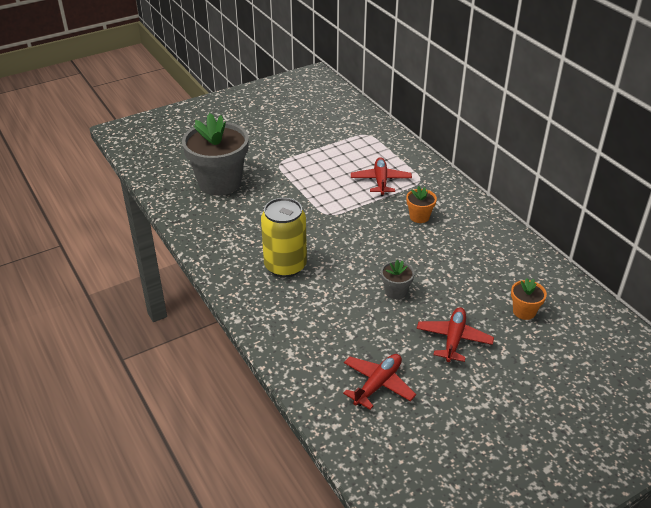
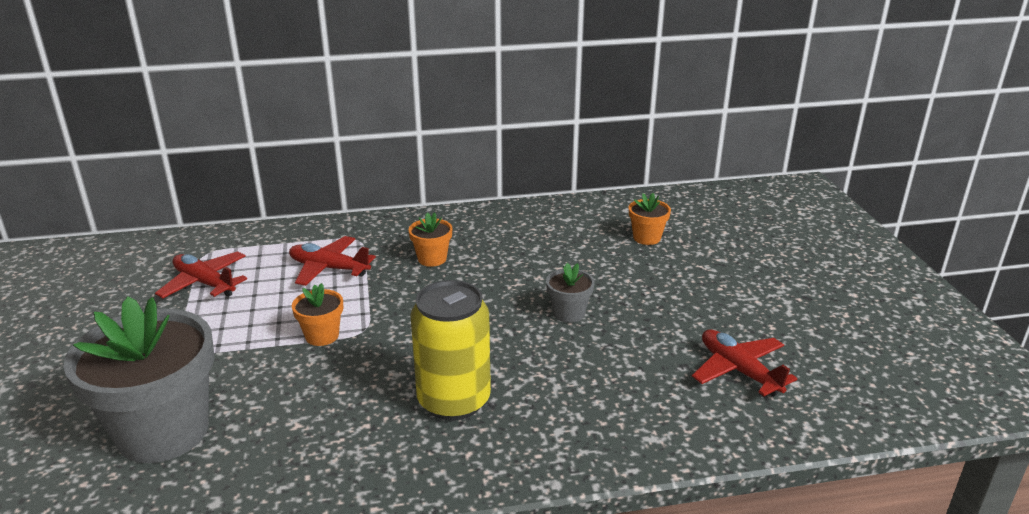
camera: 70 degrees left, 10 degrees down
(315, 202) = (322, 336): none -> orange flower pot
(454, 339) = (675, 293): red plane -> red plane (205, 283)

